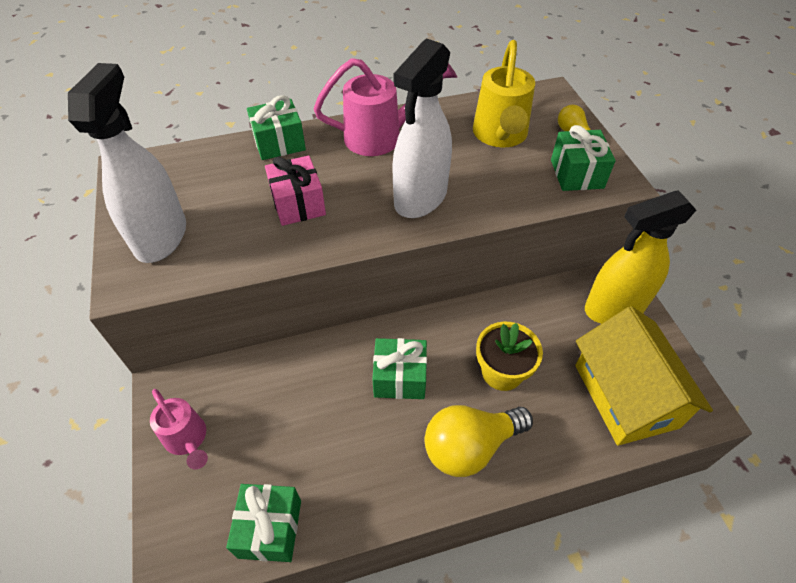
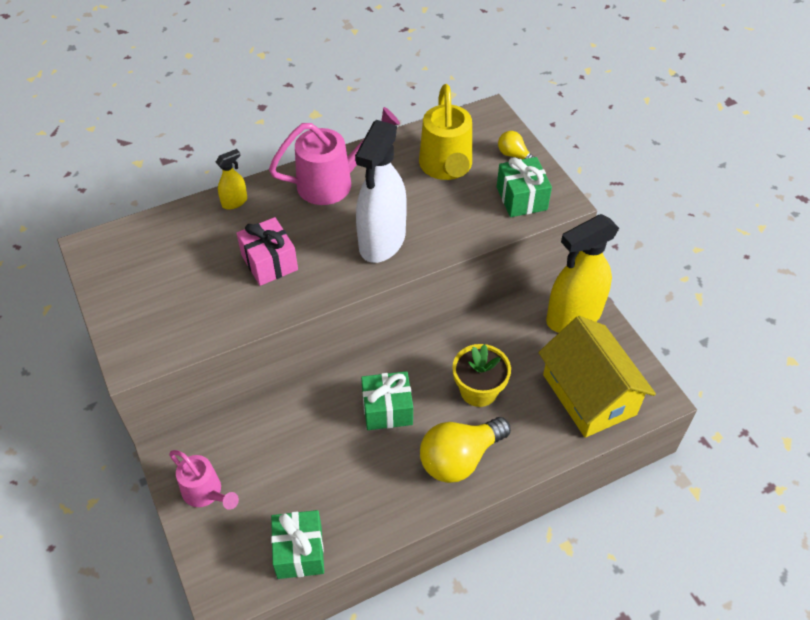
camera: 10 degrees left, 0 degrees up
(161, 236) = (149, 312): white spray bottle -> none
(279, 143) = (235, 202): green gift -> yellow spray bottle

